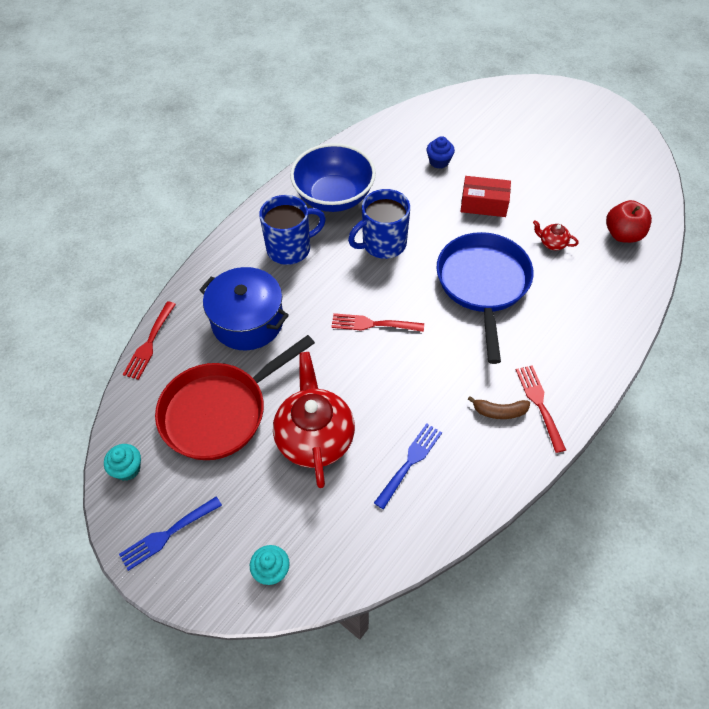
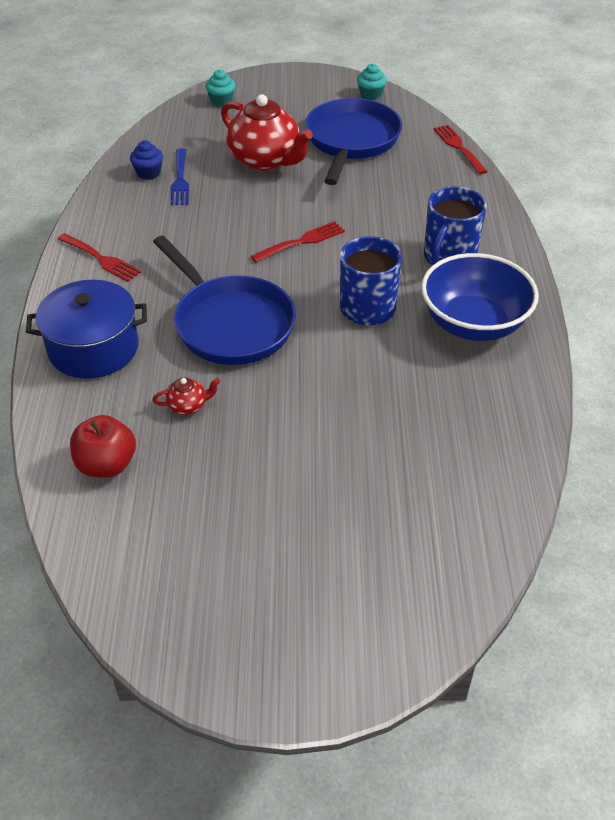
camera: 140 degrees right, 10 degrees down
(168, 534) = (304, 86): blue fork -> none
(220, 412) = (351, 141): red pan -> blue pan
(247, 321) = (407, 193): blue pot -> blue pot (93, 348)
(439, 161) = (411, 432): blue cupcake -> blue cupcake (148, 173)
(484, 204) = (305, 408): red box -> none
(499, 411) = (133, 238): brown banana -> none

